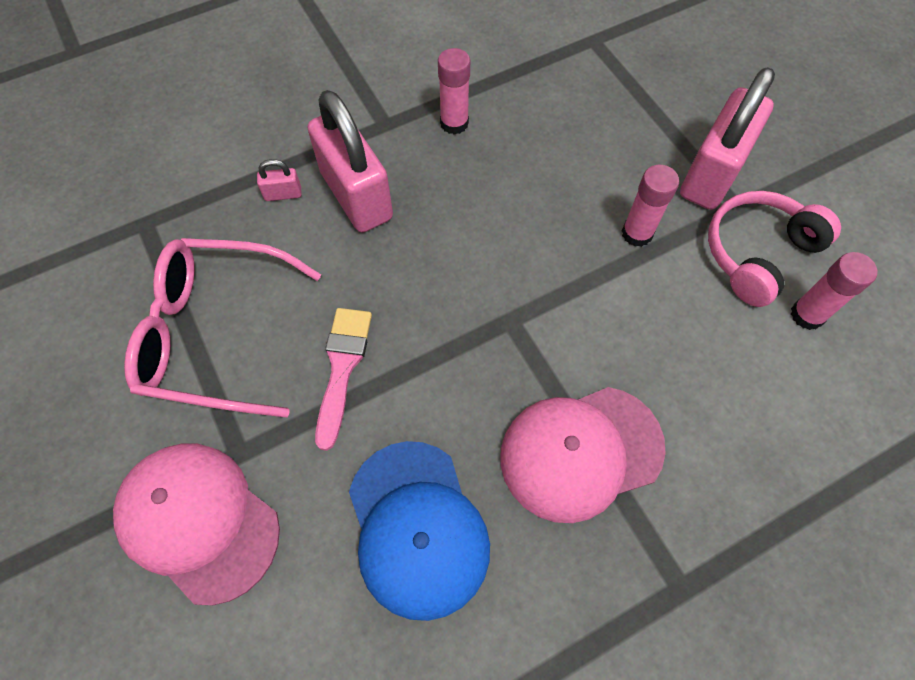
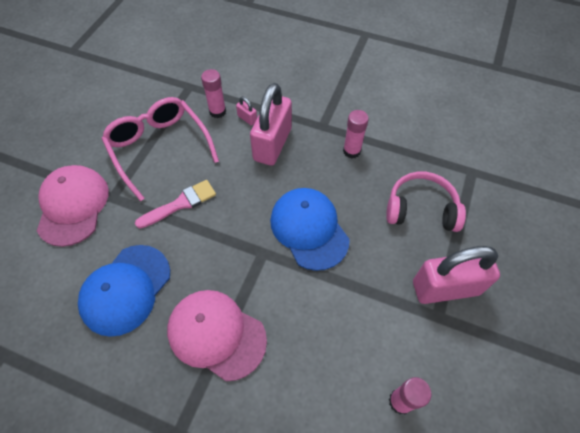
camera: 50 degrees right, 5 degrees down
(522, 247) = (309, 229): none -> blue cap
(637, 233) = (368, 275): pink glue stick -> pink glue stick (217, 111)
(757, 253) = (416, 346): pink headphones -> pink headphones (421, 209)

